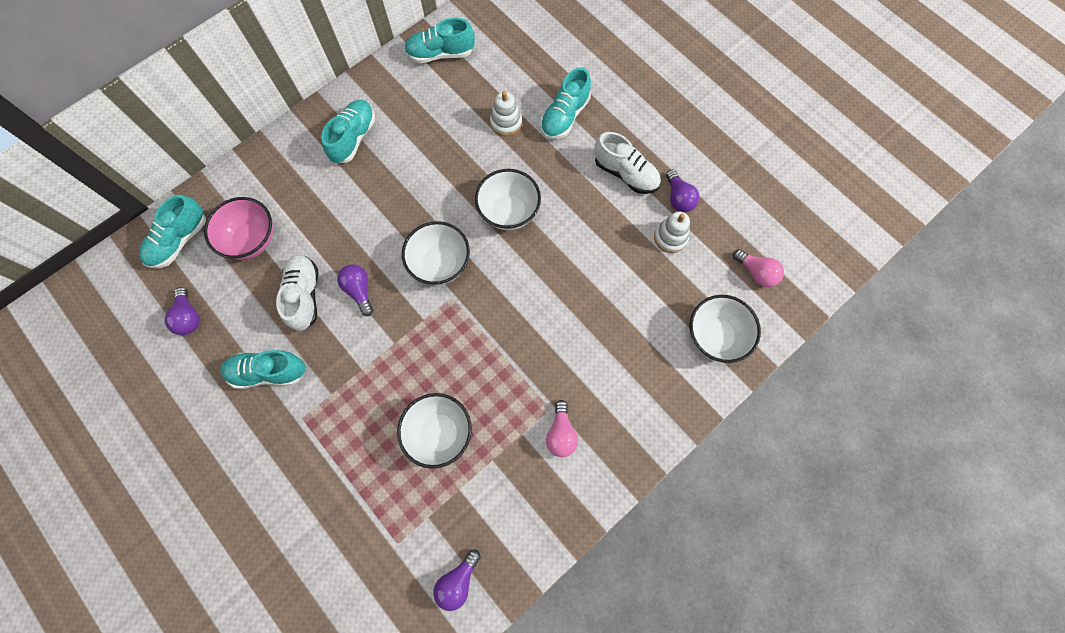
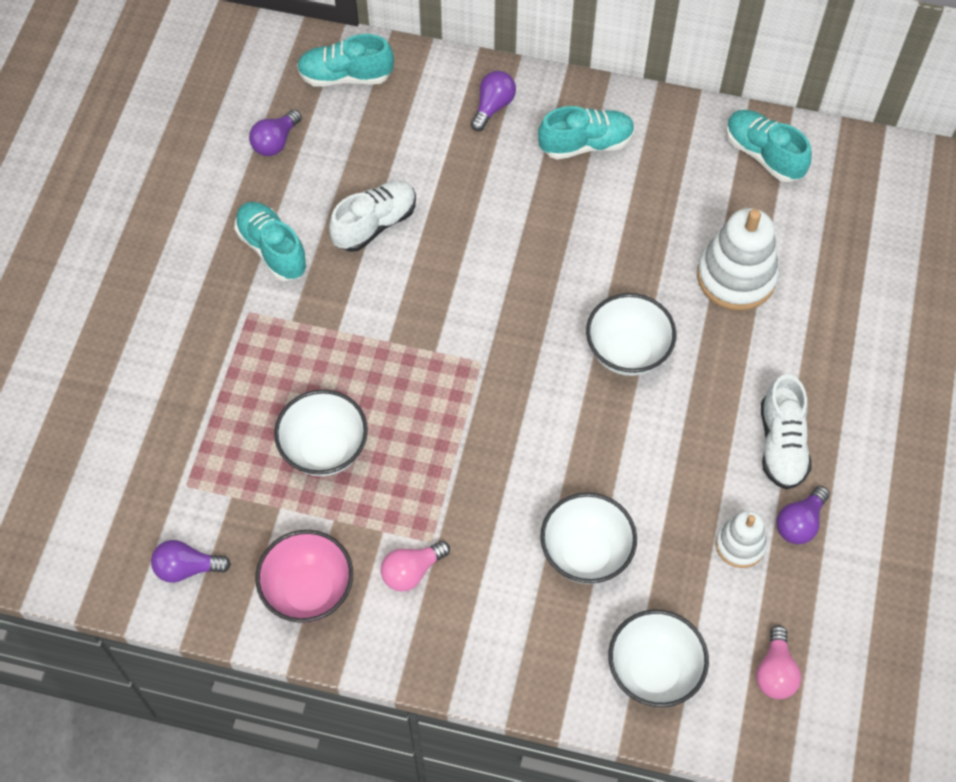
camera: 55 degrees right, 10 degrees down
(252, 240) = (396, 136): pink bowl -> pink bowl (309, 590)
(359, 290) = (419, 270): purple light bulb -> purple light bulb (493, 106)
(440, 264) = (510, 325): white bowl -> white bowl (585, 553)
(506, 122) = (736, 277): white stacking toy -> white stacking toy, size x1.74
(564, 116) = (798, 332): turquoise shoe -> none

